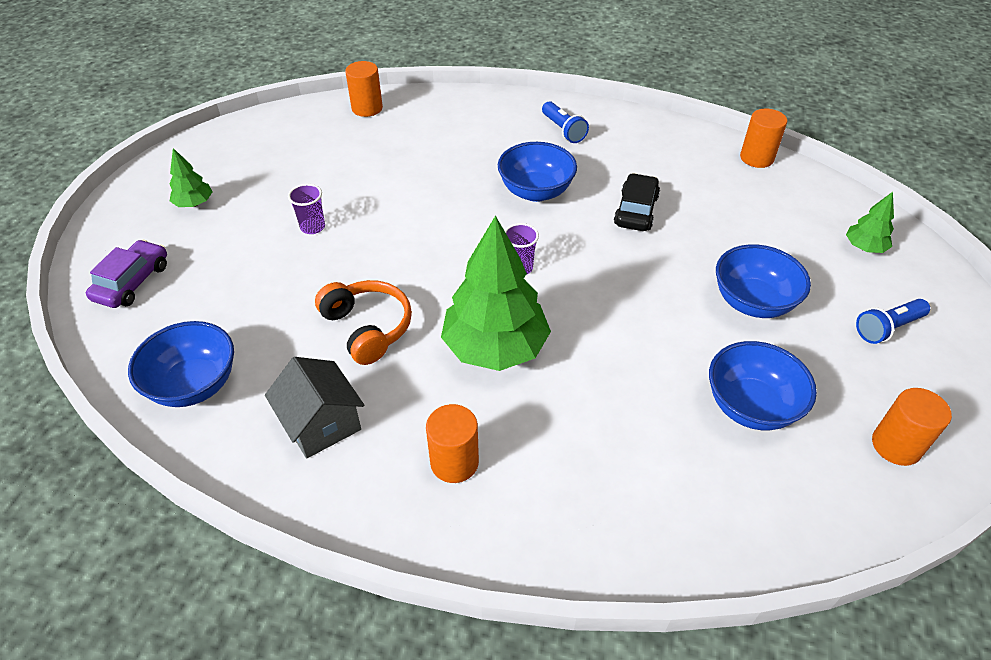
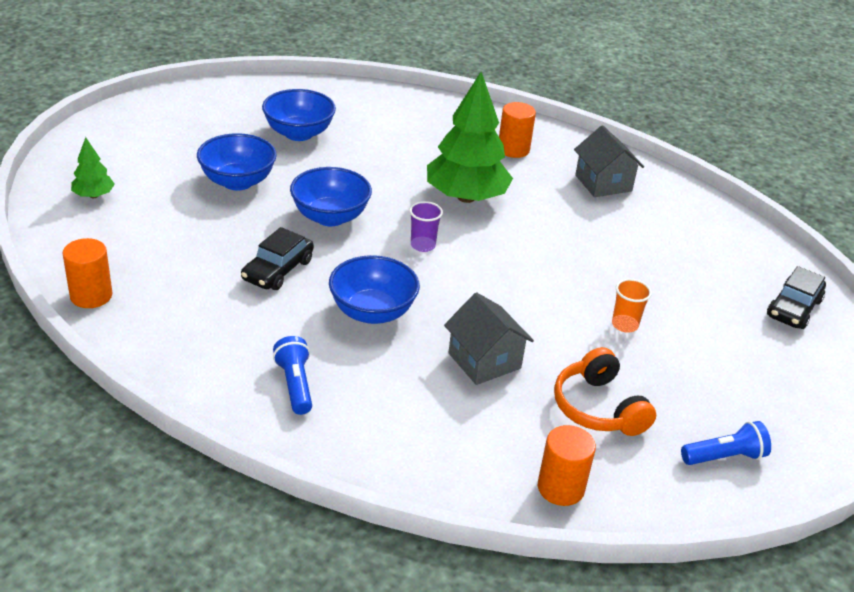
camera: 170 degrees left, 10 degrees down
(132, 282) = (793, 308): purple car -> black car
(194, 204) = (766, 381): green tree -> none
(194, 385) = (704, 222): blue bowl -> blue bowl (330, 217)
(312, 227) = (624, 325): purple cup -> orange cup
(368, 328) = (568, 229): orange headphones -> orange headphones (598, 408)
(432, 172) = (484, 361): none -> grey house
(887, 328) = (151, 147): blue flashlight -> blue flashlight (724, 457)
(896, 445) = (224, 102): orange cylinder -> none

